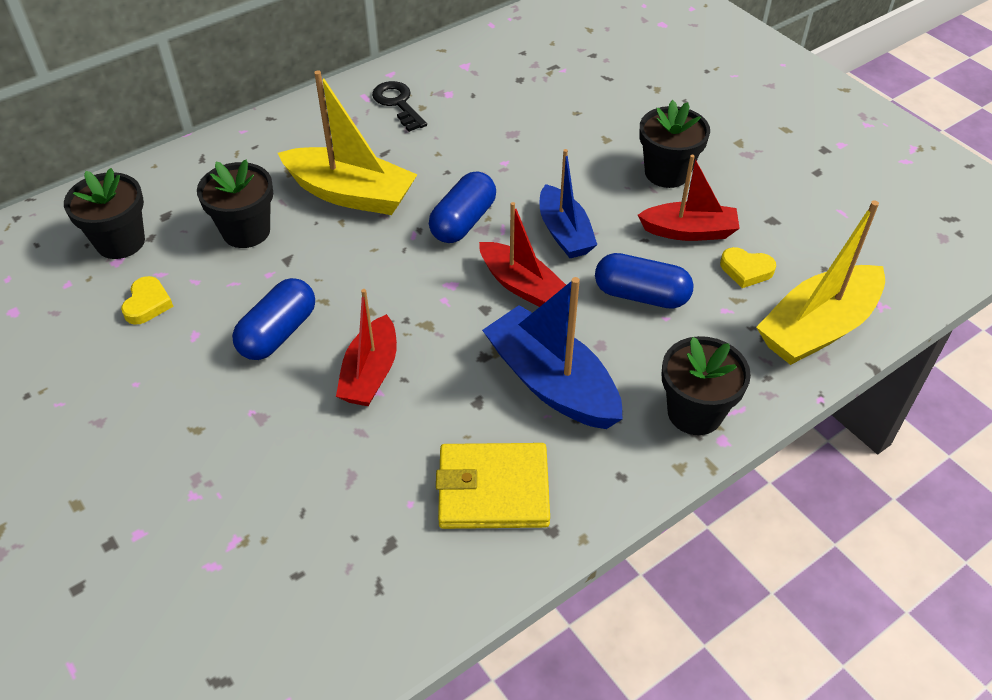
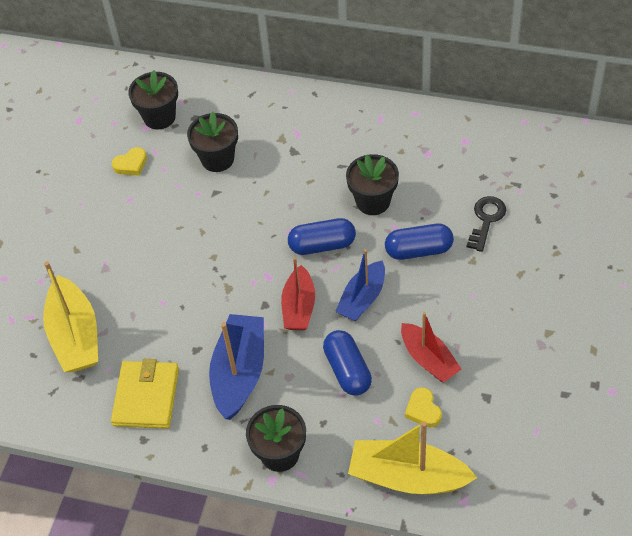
camera: 55 degrees right, 5 degrees up
(278, 333) = (162, 231): blue capsule -> blue capsule (418, 250)
(351, 194) = (291, 179): yellow boat -> yellow boat (75, 336)
(370, 373) = (172, 290): red boat -> none
(398, 104) = (391, 138): black key -> black key (486, 220)
(493, 489) = (146, 397): yellow wallet -> yellow wallet turned 45 degrees clockwise
(667, 173) = (473, 313): black flower pot -> black flower pot (373, 201)

